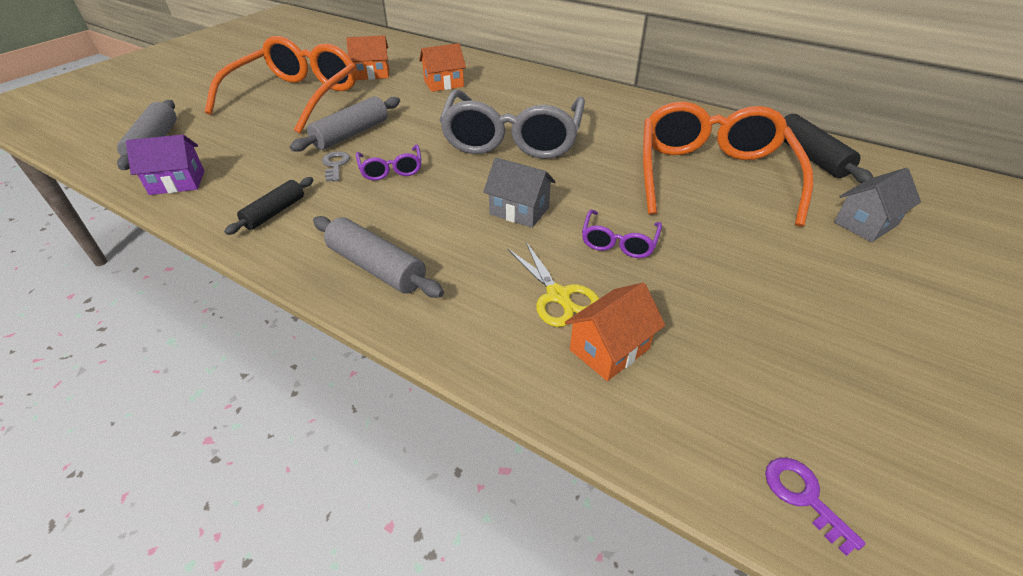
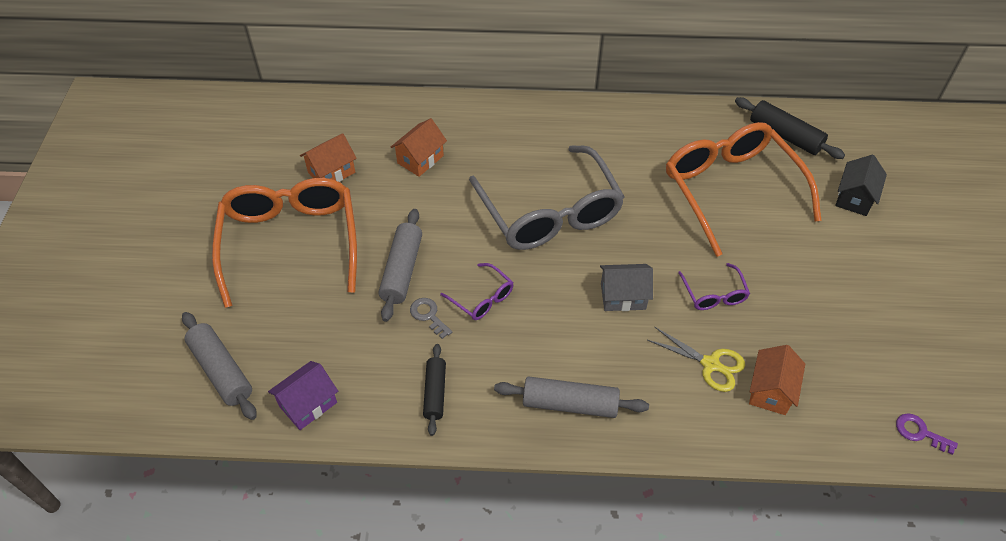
camera: 30 degrees left, 10 degrees up
(865, 223) = (854, 198): grey house -> black house

